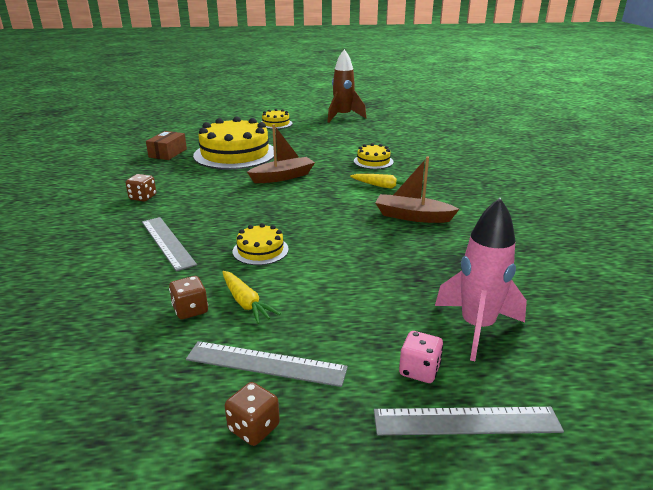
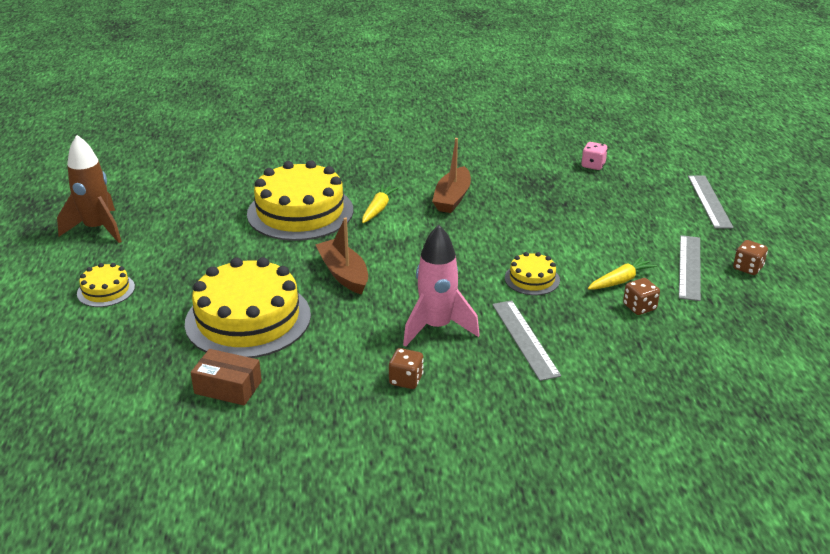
camera: 90 degrees left, 5 degrees up
(167, 242) = (525, 339): grey ruler -> grey ruler turned 75 degrees counterclockwise
(373, 161) = (300, 212): yellow cake -> yellow cake, size x2.14
(419, 370) = (673, 211): pink dice -> pink dice (593, 165)
(477, 327) = (620, 188): pink rocket -> pink rocket (437, 327)

